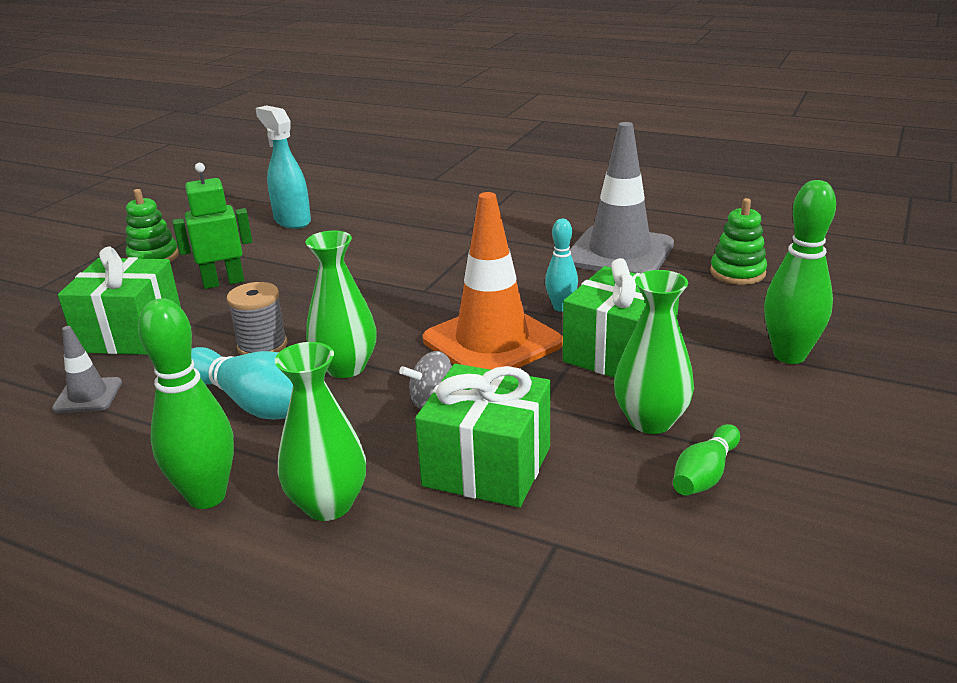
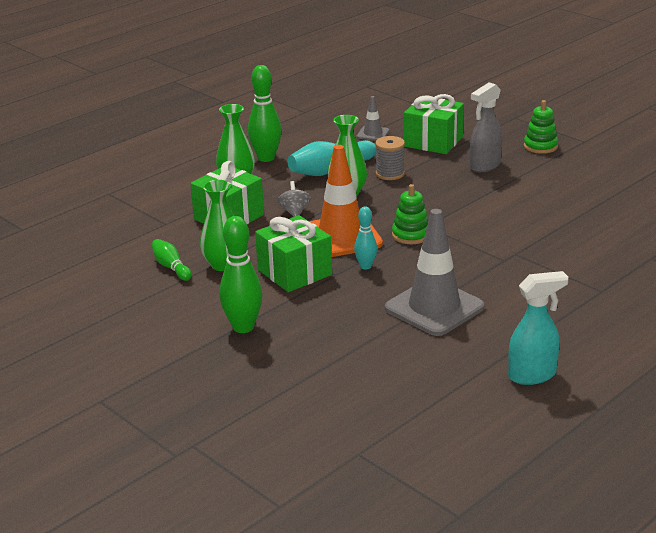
camera: 110 degrees right, 0 degrees up
(223, 282) = (484, 166): green robot -> grey spray bottle
(292, 221) = (581, 192): turquoise spray bottle -> turquoise spray bottle (532, 375)
(737, 273) = (364, 347): green stacking toy -> green stacking toy (411, 235)

